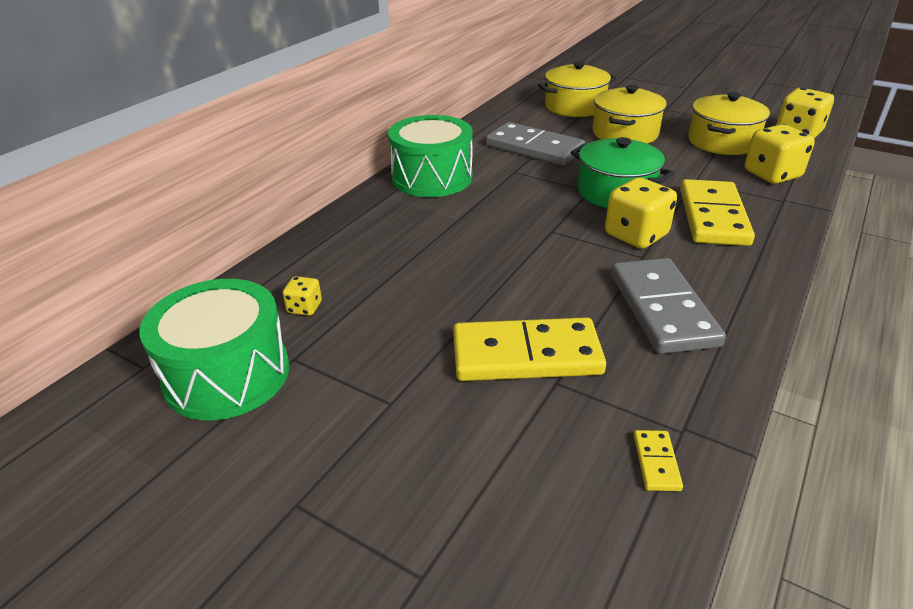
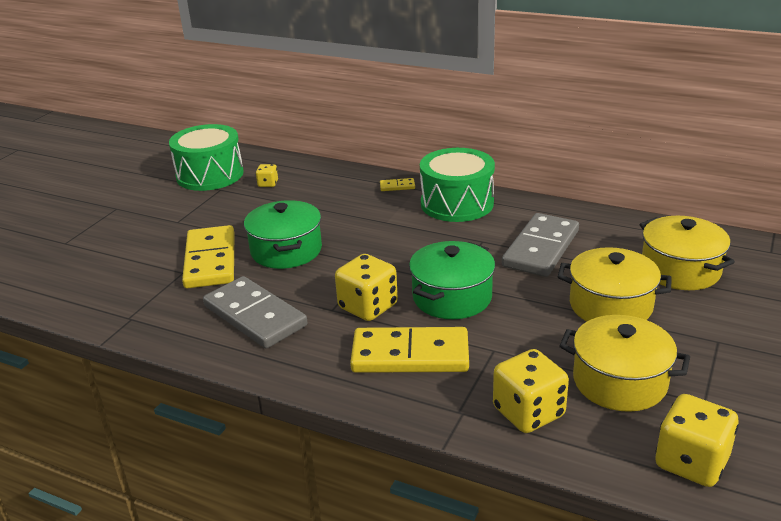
camera: 85 degrees right, 5 degrees down
(510, 288) = (286, 250): none -> green pot
(656, 462) = (107, 307): yellow domino -> yellow domino (397, 186)
(662, 309) = (255, 316): grey domino -> grey domino turned 60 degrees clockwise

